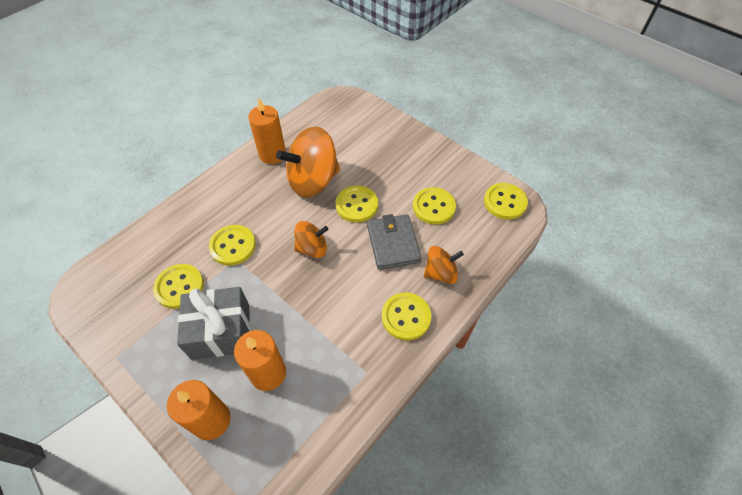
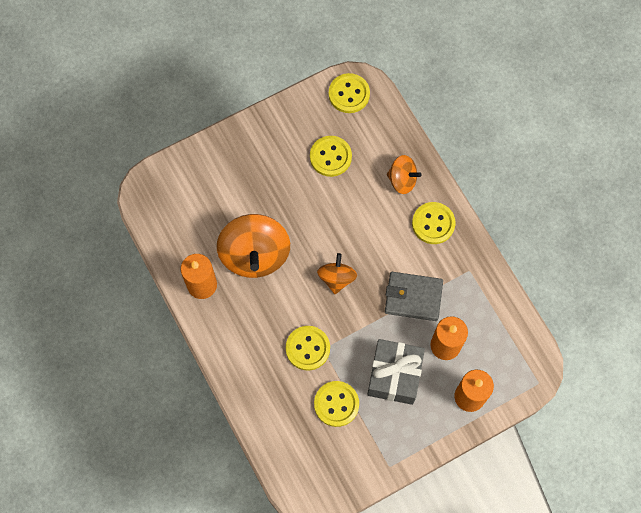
camera: 70 degrees left, 15 degrees up
(357, 205) = (302, 224): yellow button -> none
(393, 243) = (358, 207): grey wallet -> grey wallet (413, 297)
(440, 273) = (402, 180): orange spinning top -> orange spinning top turned 105 degrees clockwise

